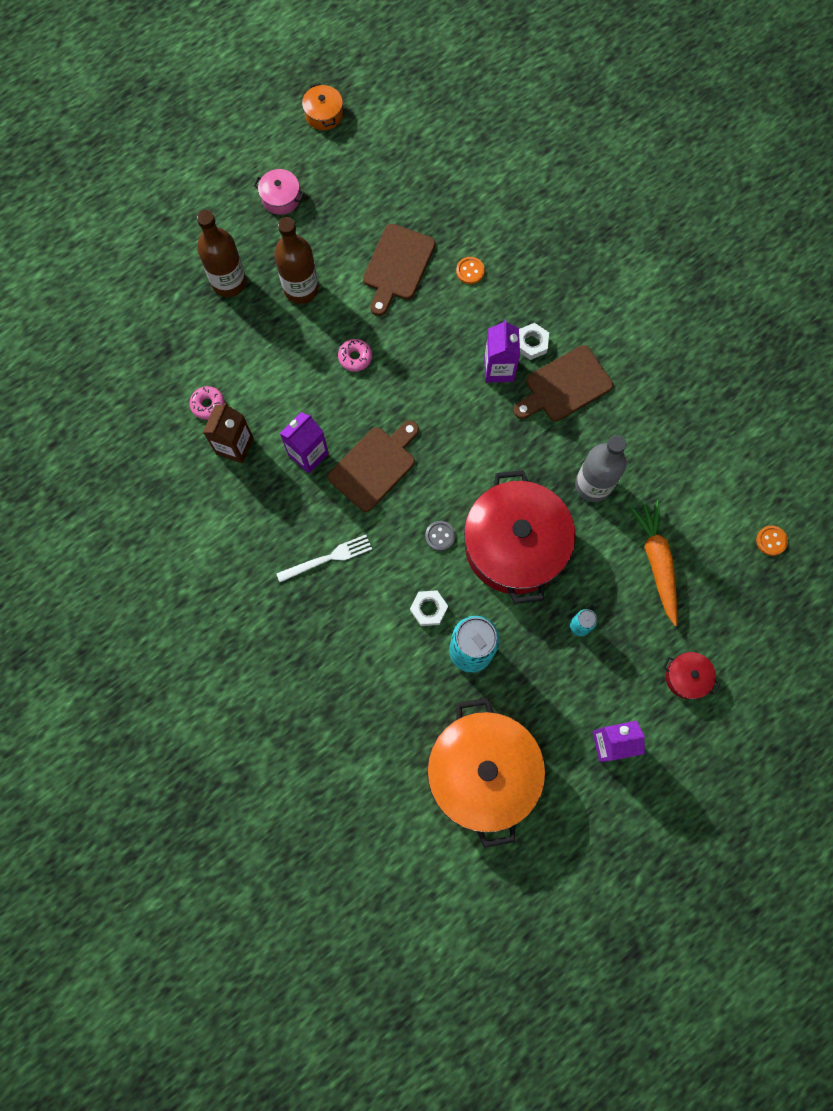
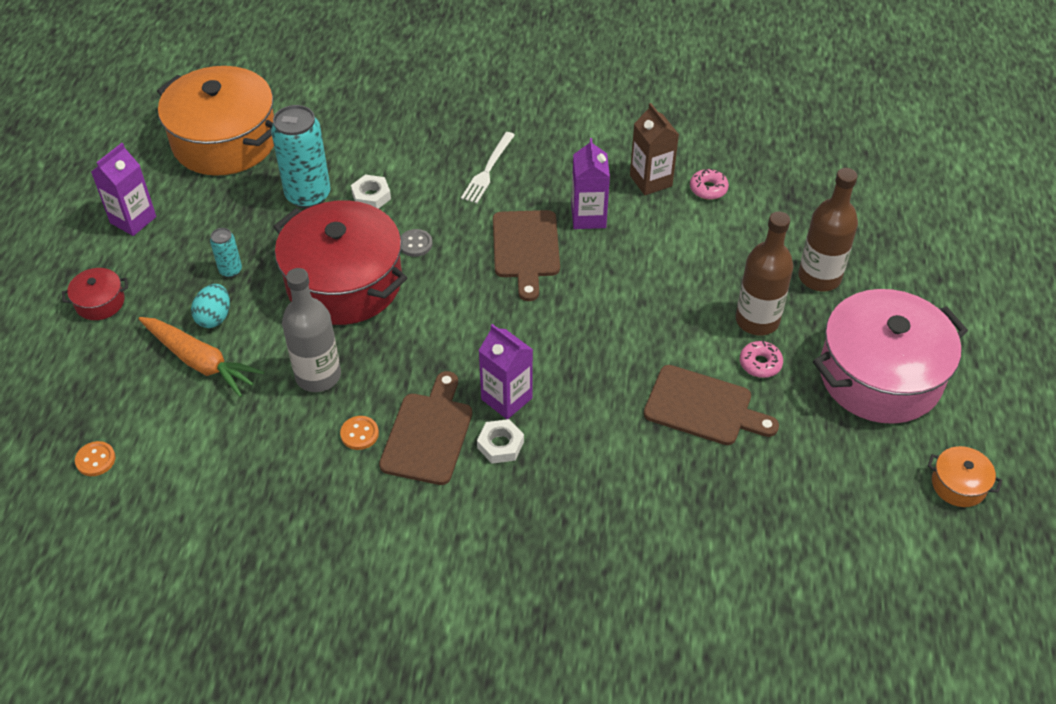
camera: 135 degrees right, 25 degrees down
(281, 198) = (880, 375): pink pot -> pink pot, size x2.39
(355, 357) = (642, 307): pink donut -> pink donut (760, 363)
(397, 266) = (703, 407): brown cutting board -> brown cutting board turned 135 degrees clockwise
(470, 271) = (633, 460): orange button -> orange button (359, 434)
(621, 592) = (214, 317): none -> turquoise egg

